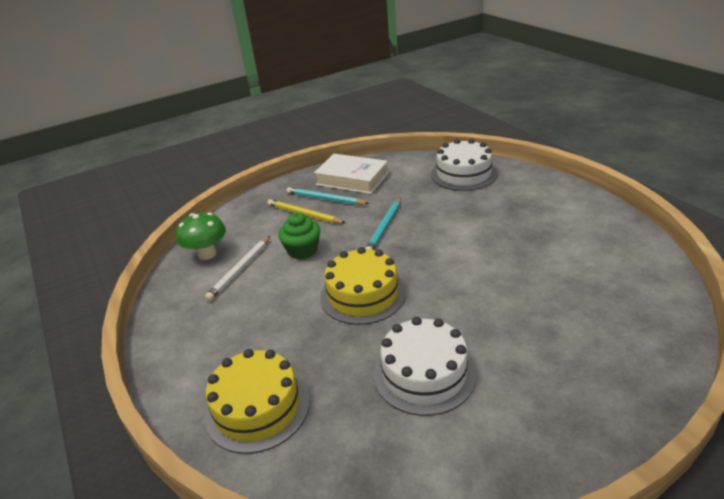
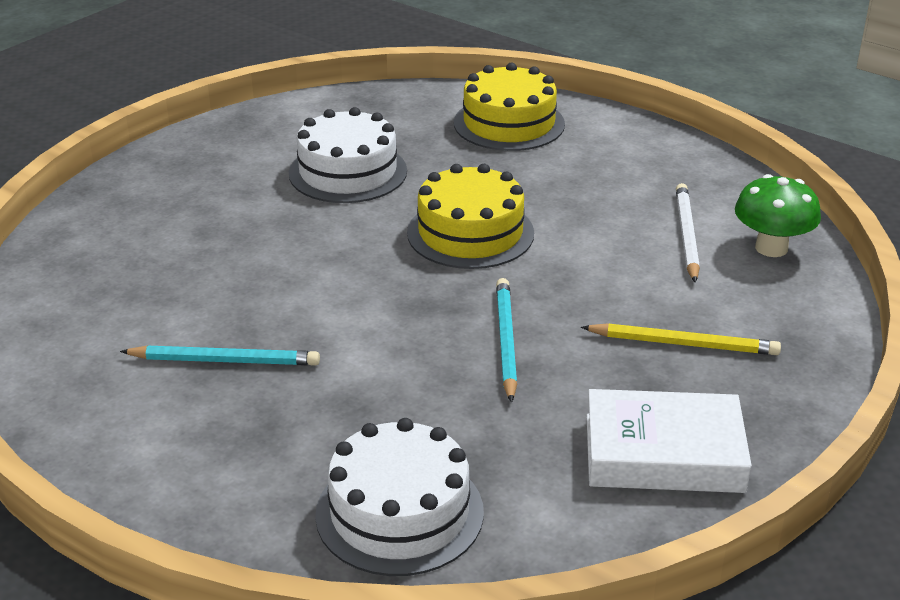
camera: 155 degrees right, 0 degrees up
(302, 250) = (618, 277): green cupcake -> none
(325, 199) = (675, 386): turquoise pencil -> turquoise pencil (224, 361)

